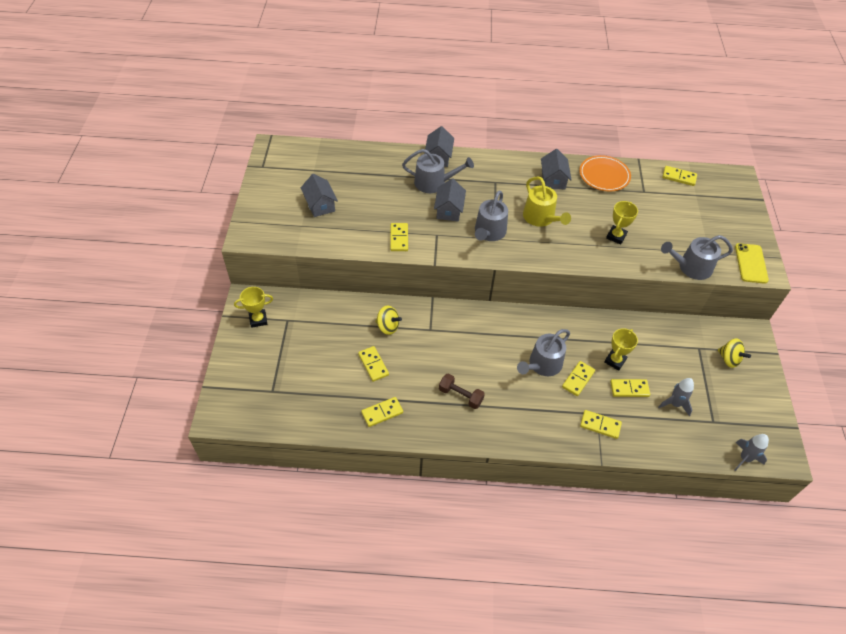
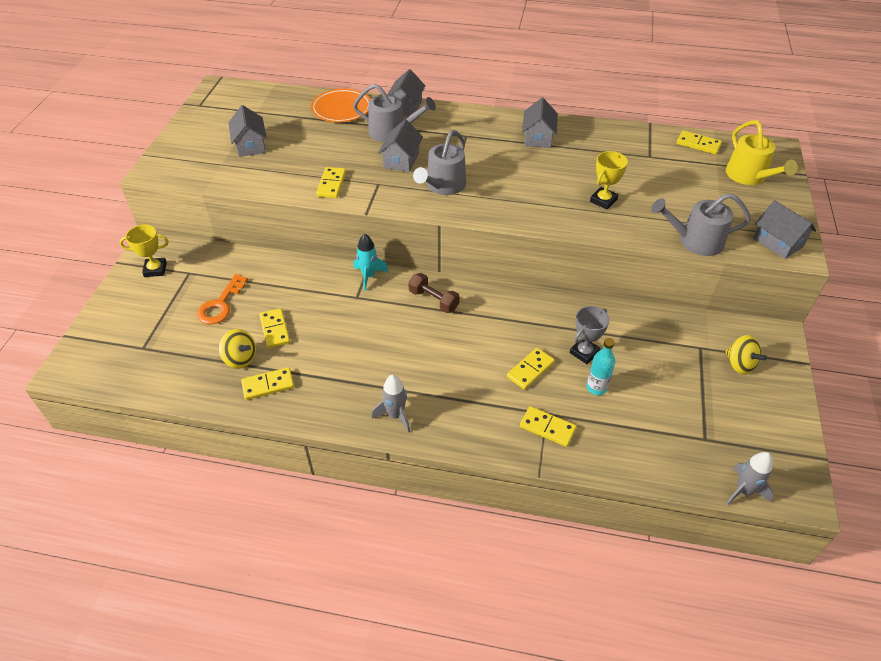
camera: 10 degrees right, 5 degrees down
(322, 347) = (220, 304): none -> orange key
(388, 327) = (306, 290): yellow spinning top -> yellow spinning top (240, 358)
(435, 310) = (369, 276): none -> turquoise rocket
(460, 395) = (373, 375): brown dumbbell -> brown dumbbell (433, 300)
(541, 218) = (512, 175): yellow watering can -> yellow watering can (749, 176)
(542, 365) = (488, 349): grey watering can -> none
(604, 175) = (603, 137): orange plate -> orange plate (341, 109)
(615, 361) = (584, 352): yellow trophy -> grey trophy
(629, 389) = (596, 388): yellow domino -> turquoise bottle
(674, 404) = (655, 412): grey rocket -> grey rocket (395, 415)
(751, 263) = (778, 242): yellow phone -> grey house

